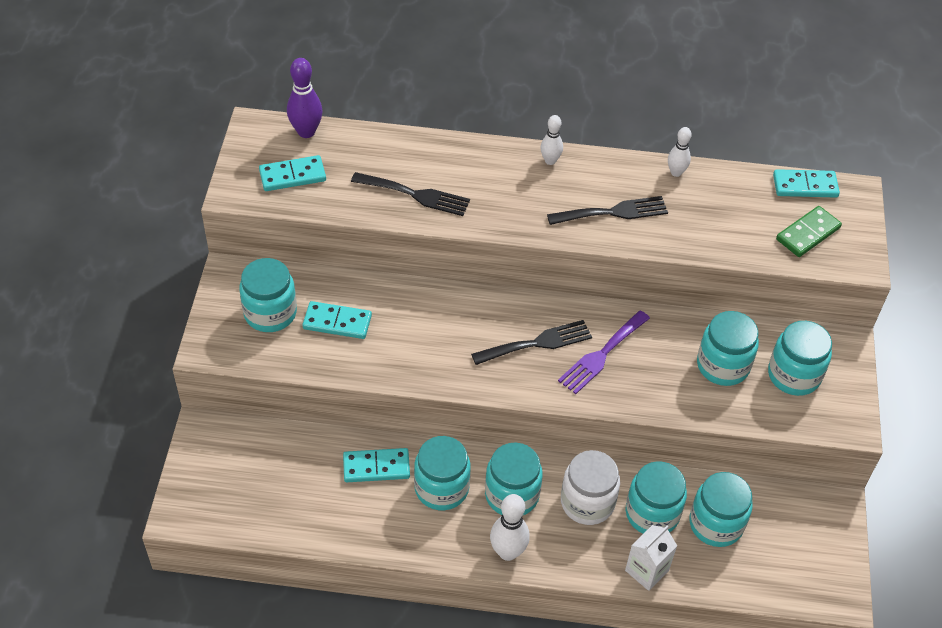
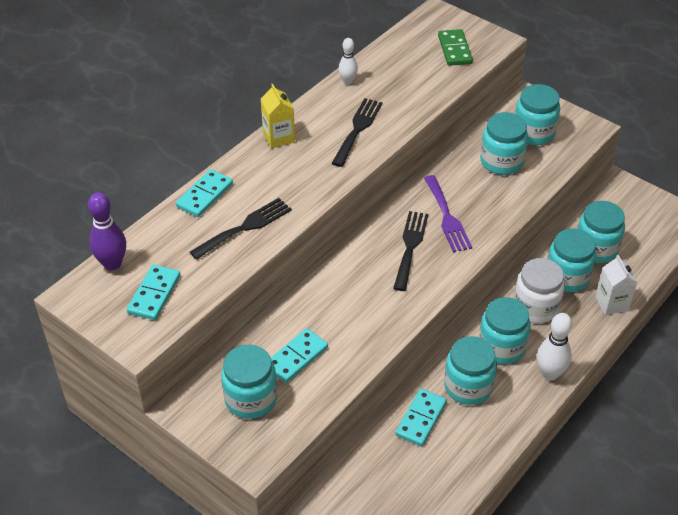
camera: 55 degrees left, 5 degrees down
(550, 161) = (279, 137): white bowling pin -> yellow carton
(805, 186) = (412, 30): turquoise domino -> turquoise domino (205, 195)

